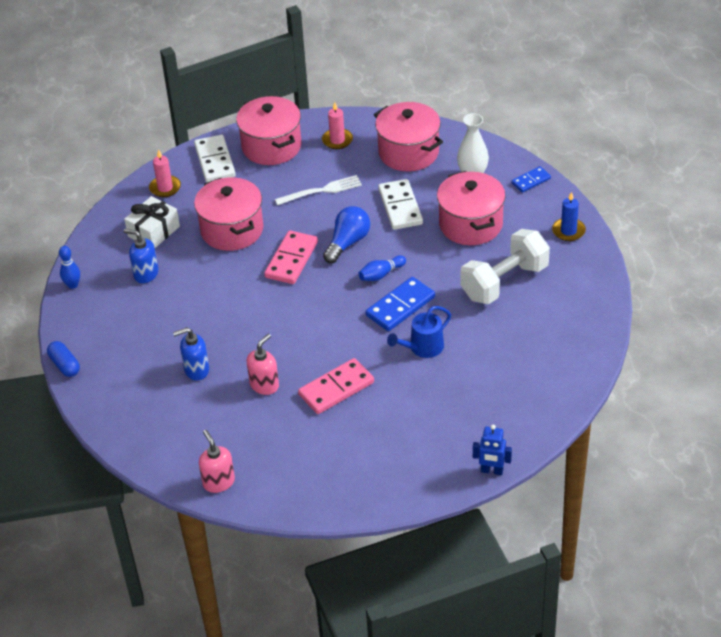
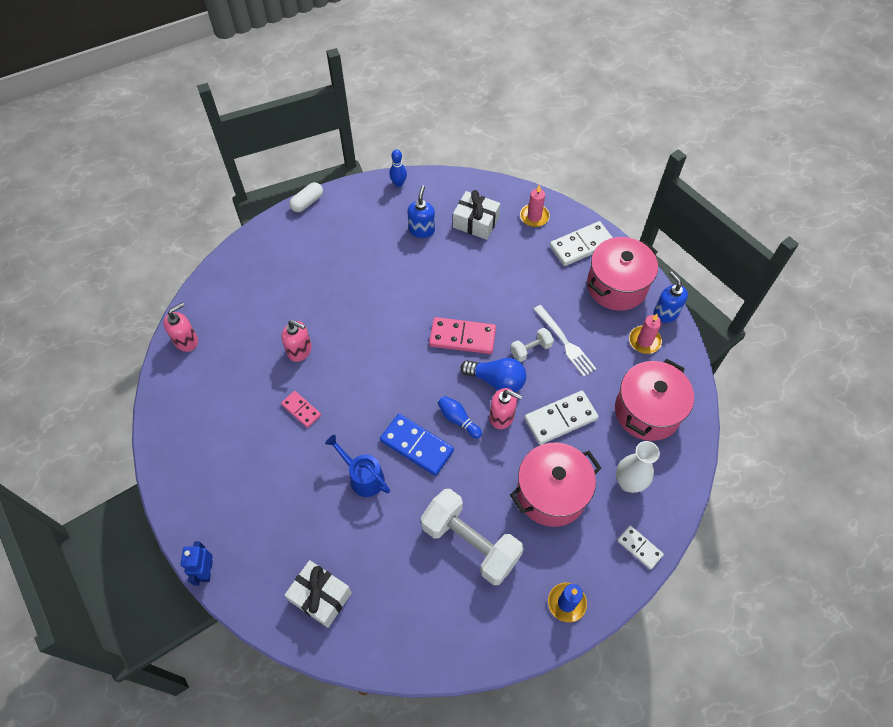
camera: 75 degrees right, 15 degrees up
(65, 365) = (307, 202): blue capsule -> white capsule
(196, 370) = (312, 294): blue soap dispenser -> blue soap dispenser (665, 313)
(232, 230) = (491, 280): pink pot -> none
(321, 214) = (531, 349): none -> white dumbbell
(336, 389) = (301, 410): pink domino -> pink domino, size x0.58
(387, 244) = (502, 417): none -> pink soap dispenser
(531, 181) = (639, 548): blue domino -> white domino
(533, 388) = (320, 596): none -> white gift

